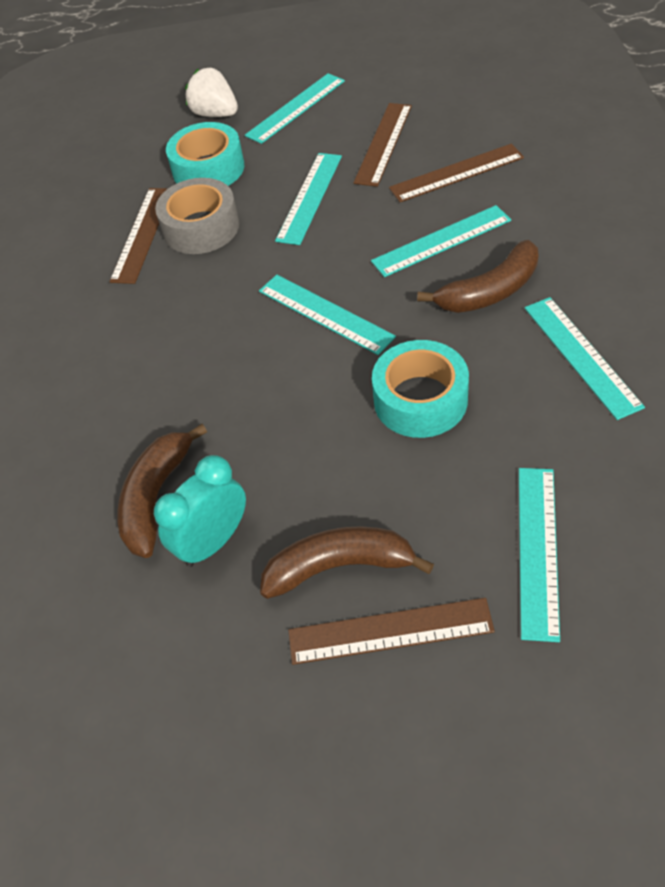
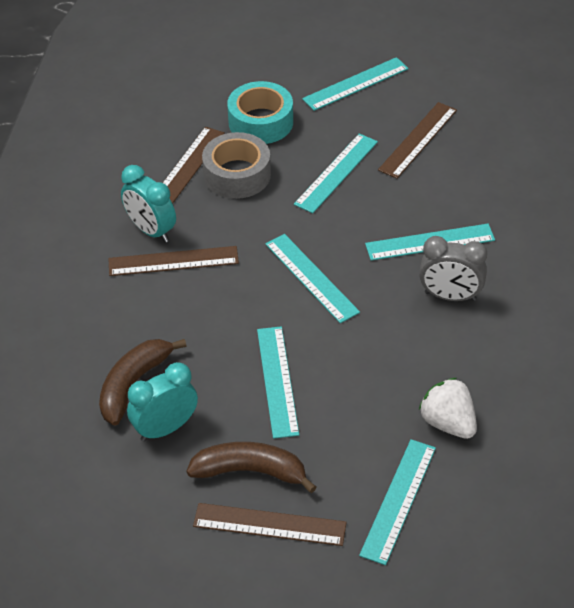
camera: 10 degrees right, 5 degrees down
(122, 311) = (151, 230): none -> turquoise clock
(215, 114) = (284, 70): white strawberry -> white strawberry (448, 423)
(420, 400) = (358, 367): turquoise tape -> none
(456, 173) = (468, 185): brown ruler -> brown ruler (173, 261)
(489, 291) = (450, 296): brown banana -> grey clock
(581, 355) = (498, 368): turquoise ruler -> turquoise ruler (277, 381)

